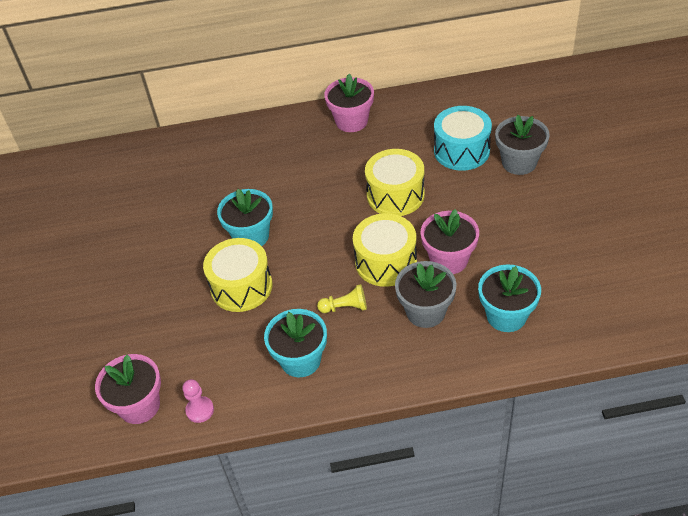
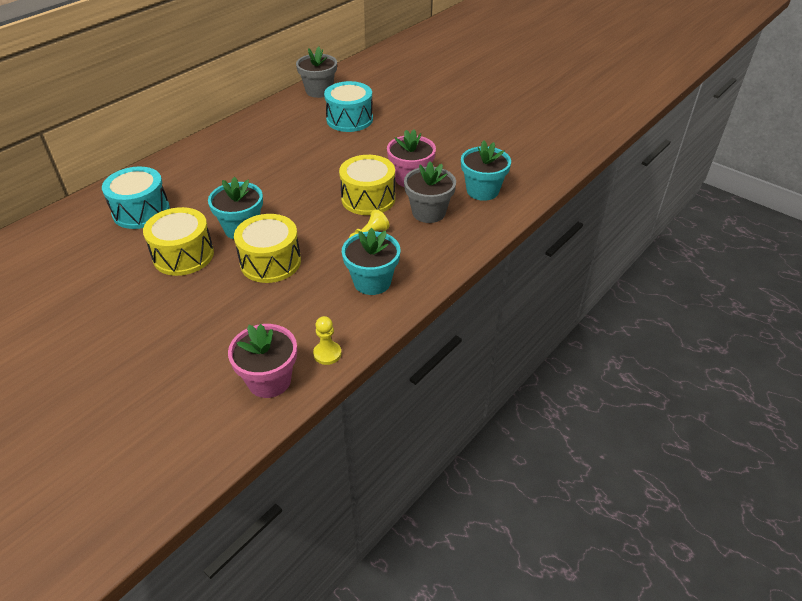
camera: 45 degrees left, 5 degrees down
(194, 173) = (141, 211): none -> turquoise drum
(200, 410) = (327, 354): pink pawn -> yellow pawn
(351, 121) = (246, 132): pink flower pot -> none
(395, 195) = (330, 160): yellow drum -> yellow drum (183, 255)
(519, 162) = (396, 112): grey flower pot -> grey flower pot (319, 91)

